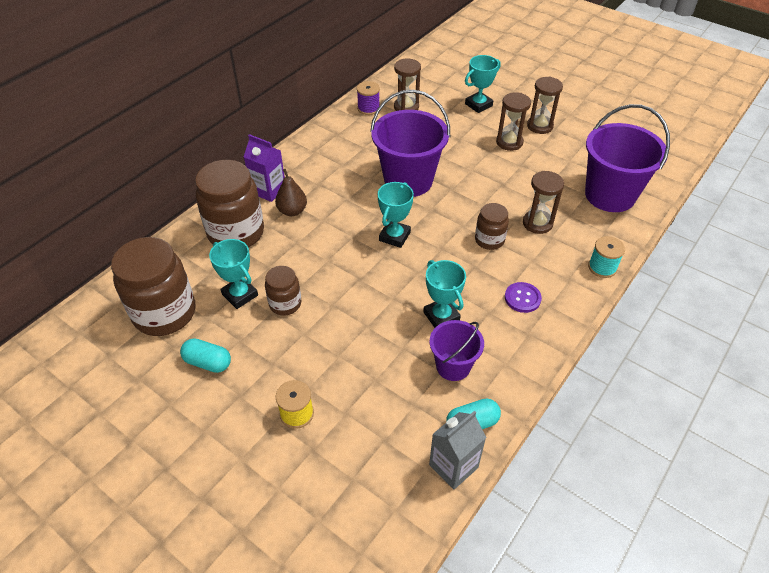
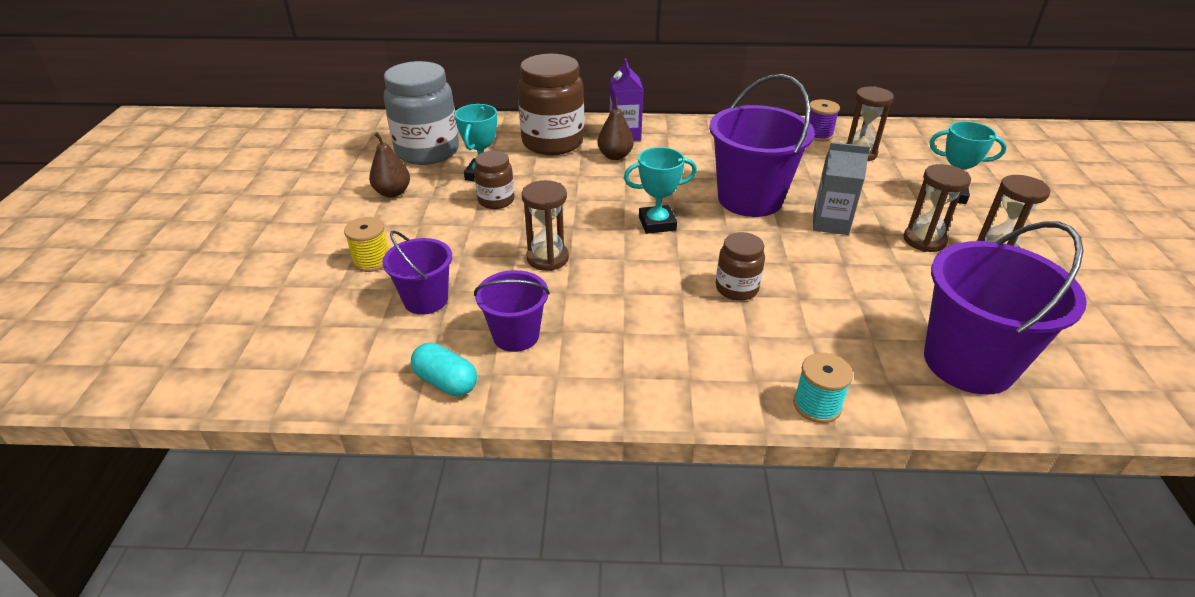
camera: 55 degrees right, 10 degrees down
(165, 313) = (427, 151): brown jar -> grey jar
(208, 362) = (392, 192): turquoise capsule -> brown pear
(375, 399) = (426, 300): none -> purple bucket
(441, 316) = (579, 299): turquoise trophy -> none
(453, 466) = (377, 390): grey carton -> grey carton (830, 223)
(522, 298) = (675, 350): purple button -> none
(537, 223) = (817, 316): brown hourglass -> brown hourglass (547, 258)

